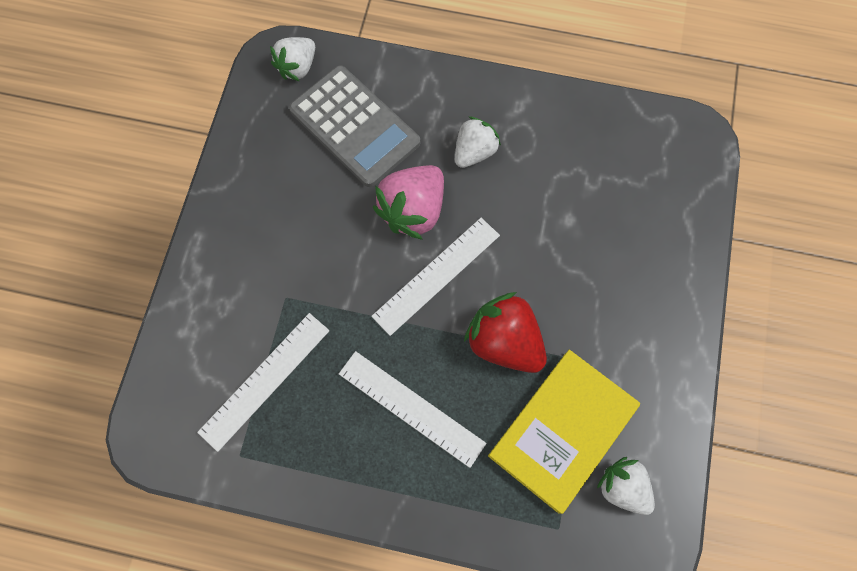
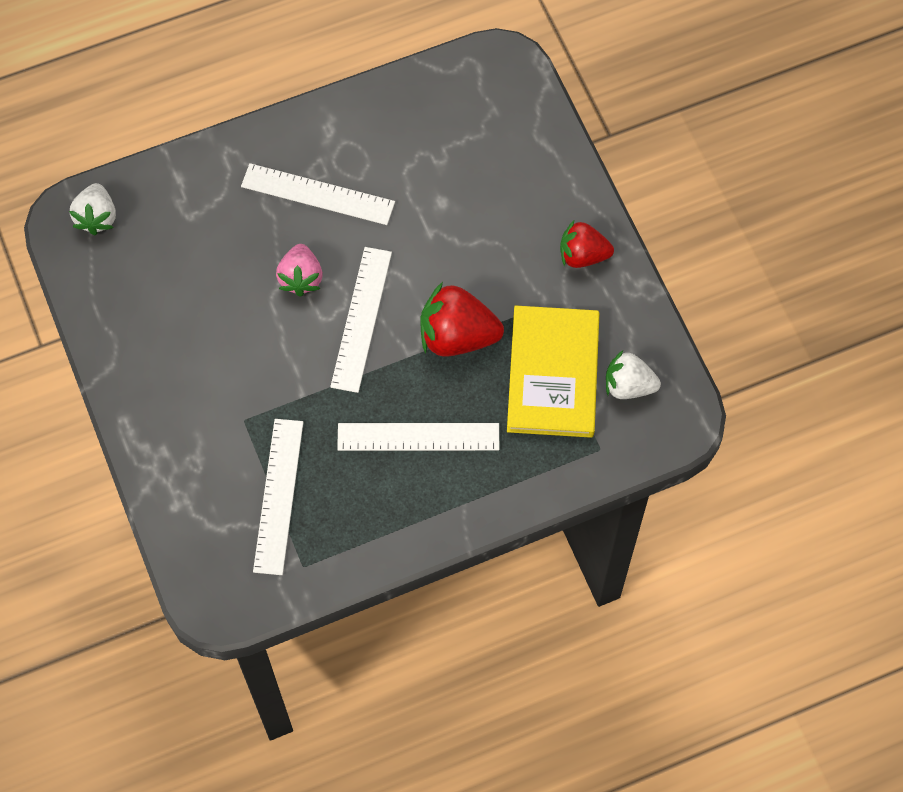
camera: 35 degrees left, 5 degrees down
(354, 126) = (192, 238): grey calculator -> none
(413, 210) = (301, 278): pink strawberry -> pink strawberry, size x0.66
(474, 152) = (318, 194): white strawberry -> white ruler
(659, 341) = (583, 255): none -> red strawberry

